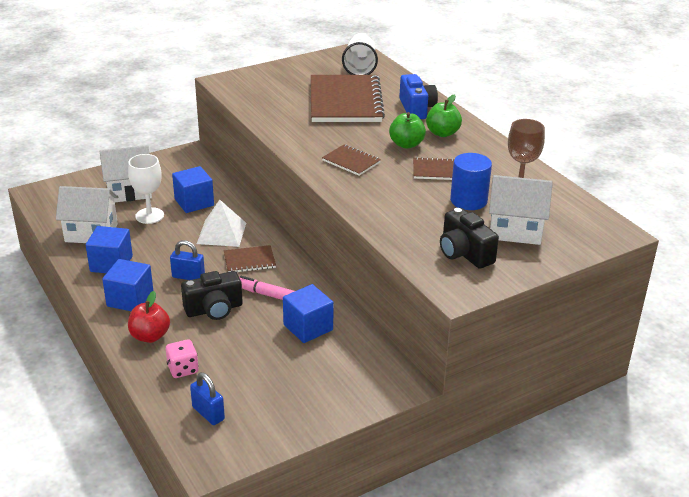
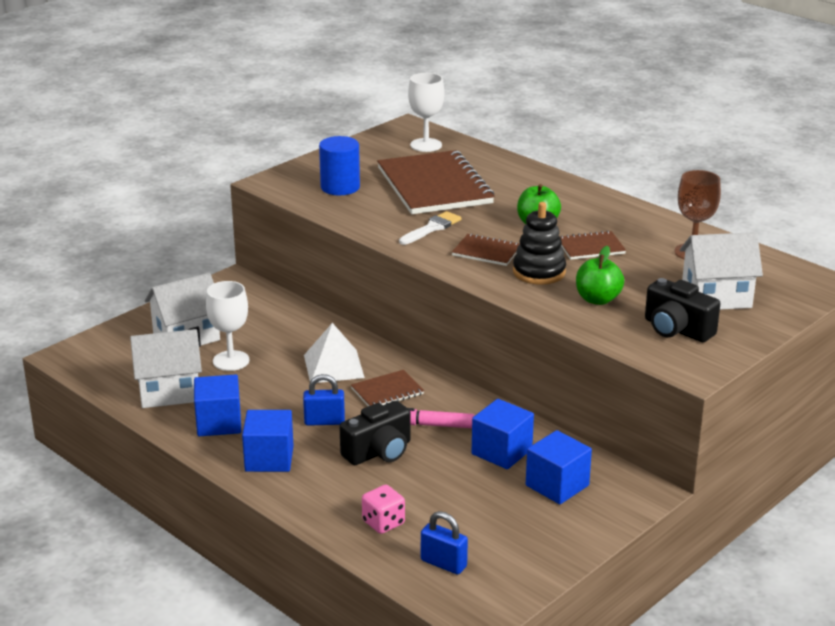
camera: 15 degrees left, 5 degrees down
(150, 336) = (320, 494): red apple -> none
(194, 202) = (277, 337): blue cube -> blue cube (557, 485)
(321, 135) = (432, 228): none -> white brush
(360, 67) = (426, 145): white cup -> white goblet
(382, 185) = (539, 272): none -> black stacking toy
(416, 109) = (523, 183): blue camera -> none
(442, 133) = (570, 206): green apple -> green apple (597, 299)
(468, 200) = (646, 274): blue cylinder -> blue cylinder (340, 187)

